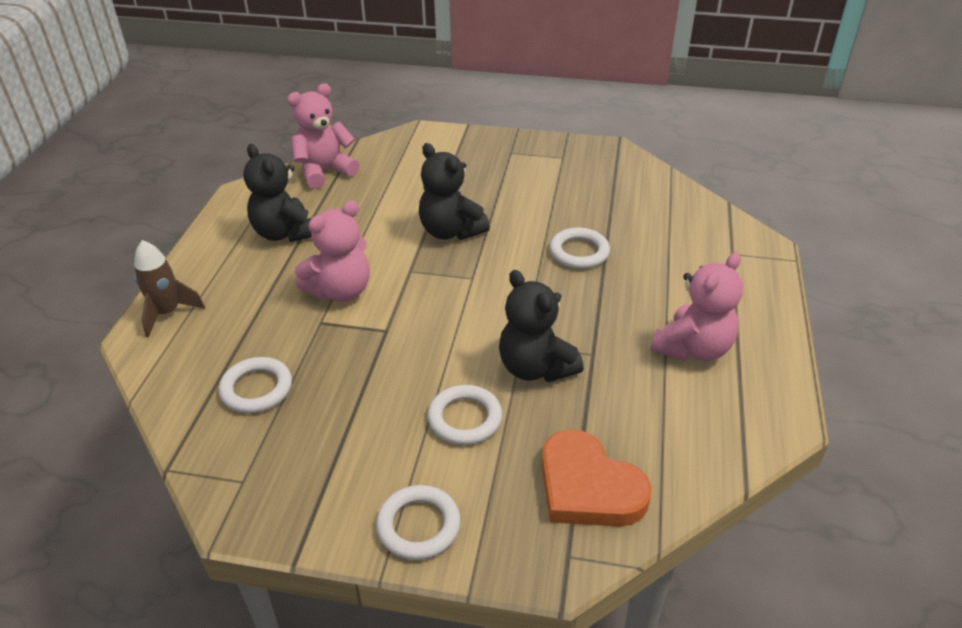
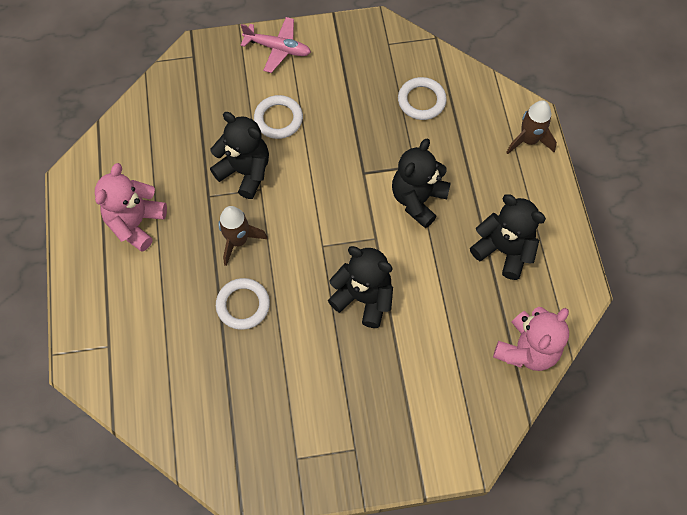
camera: 160 degrees right, 25 degrees up
(340, 291) = (418, 199): pink teddy bear -> black teddy bear
(418, 526) = (278, 48): white ring -> pink plane
(567, 303) = (238, 241): none -> brown rocket
(588, 487) = (190, 96): orange heart -> none

